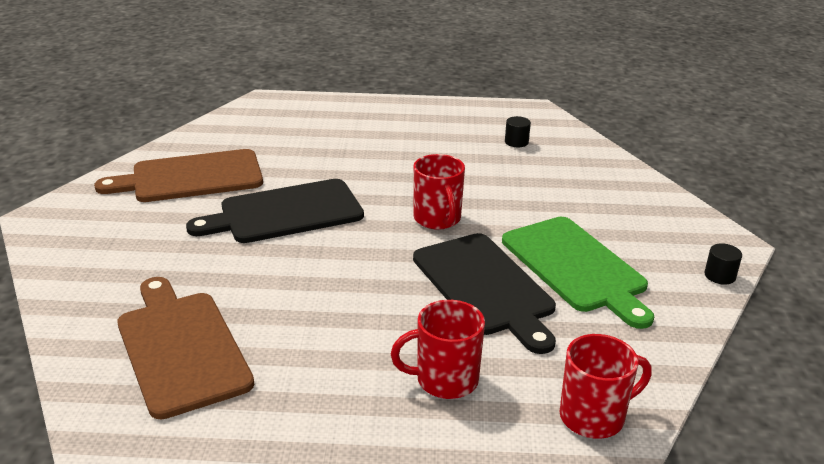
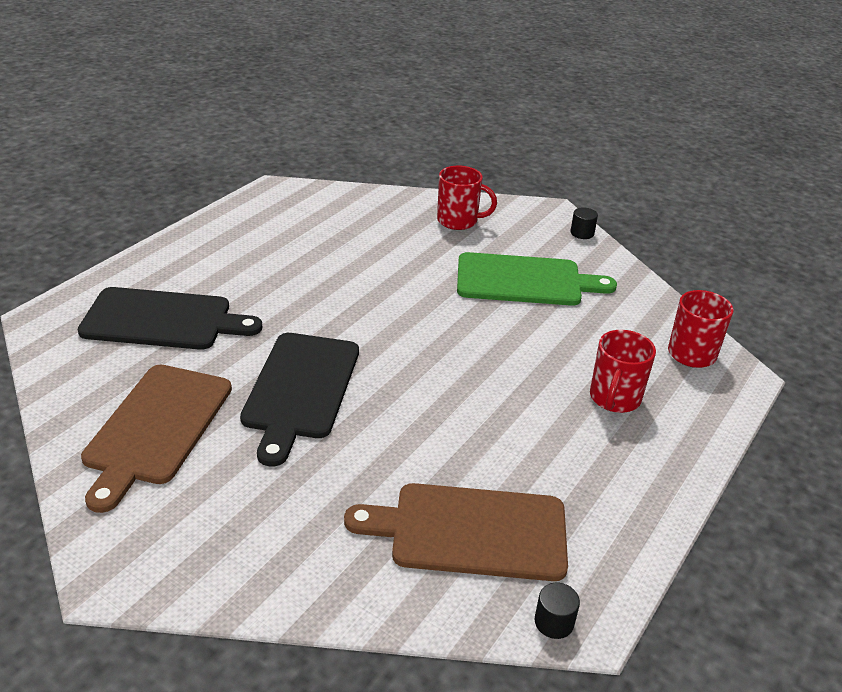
camera: 60 degrees left, 5 degrees up
(437, 219) = (399, 311): red mug -> red mug (458, 221)
(485, 287) = (516, 331): black cutting board -> black cutting board (163, 320)
(516, 142) = (319, 221): black cylinder -> black cylinder (554, 622)

